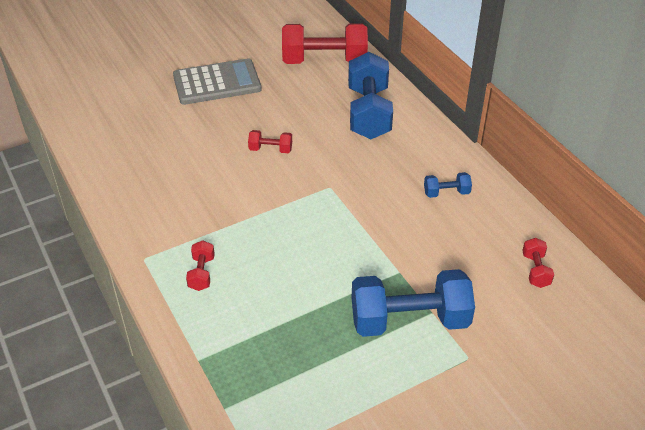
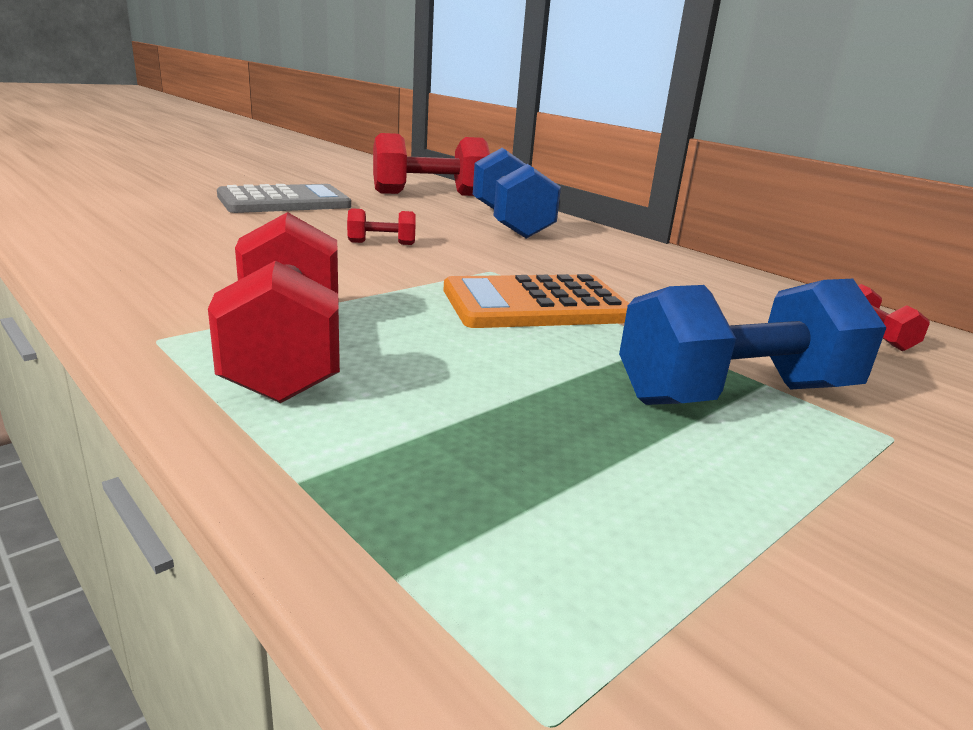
camera: 15 degrees left, 20 degrees down
(201, 273) = (287, 353): red dumbbell -> red dumbbell, size x2.24
(342, 229) = (536, 304): none -> orange calculator
(446, 193) = (668, 275): blue dumbbell -> none

